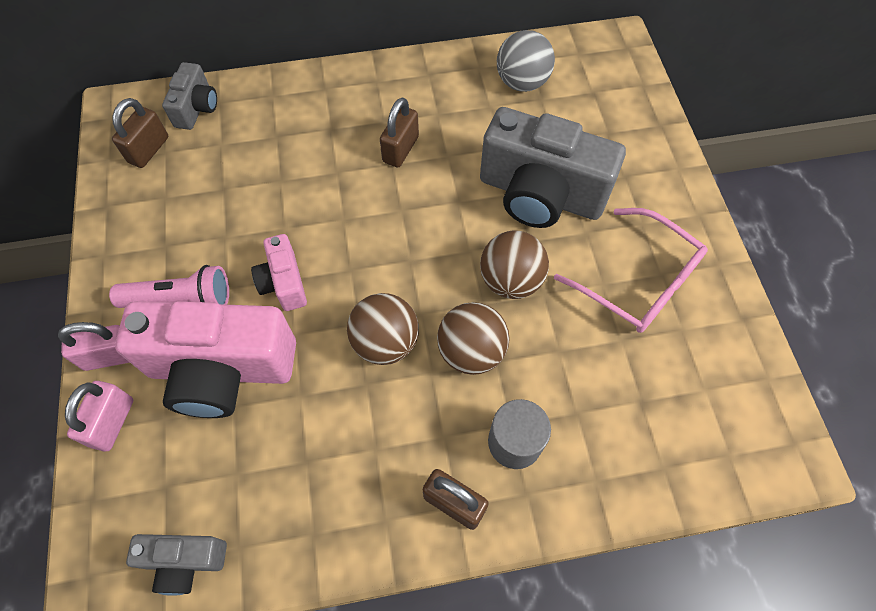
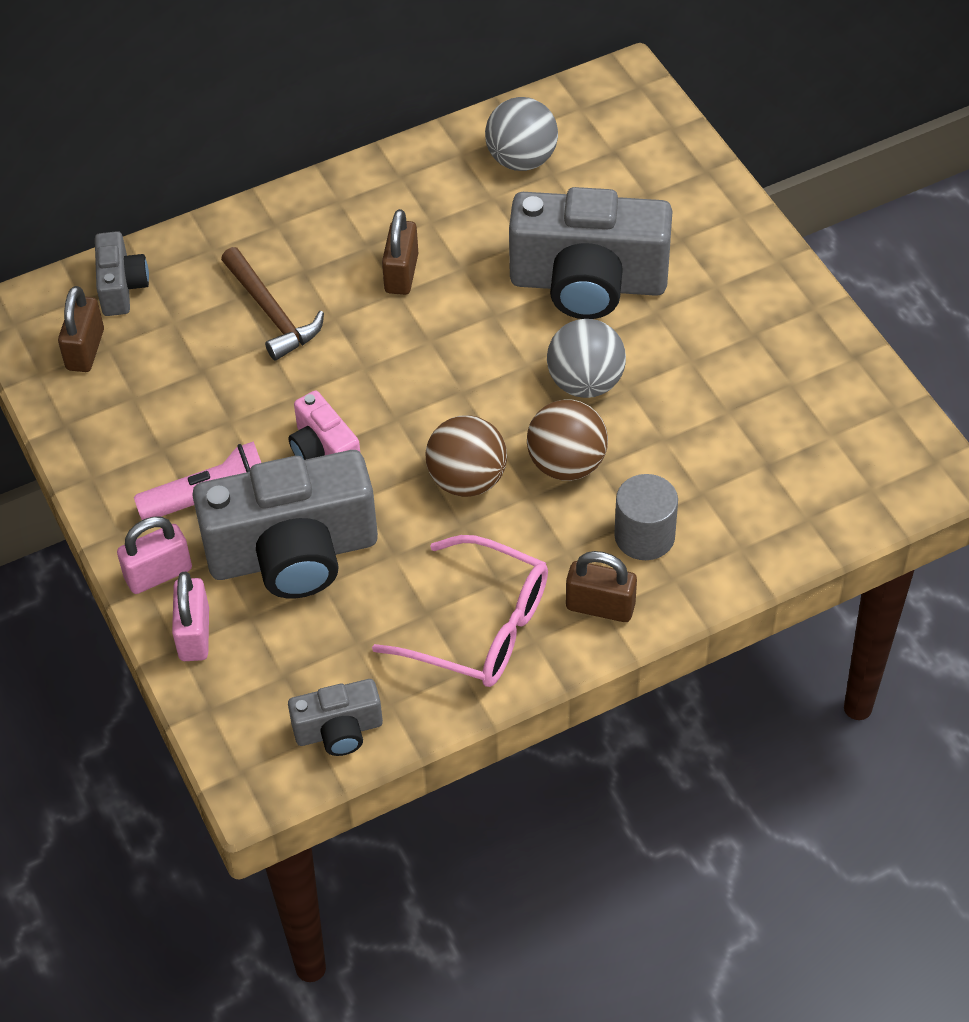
camera: 15 degrees left, 10 degrees down
(222, 370) = (293, 553): pink camera -> grey camera
(293, 156) = (272, 313): none -> brown hammer
(510, 280) = (585, 383): brown ball -> grey ball
(638, 282) = (730, 348): pink glasses -> pink glasses (480, 627)

